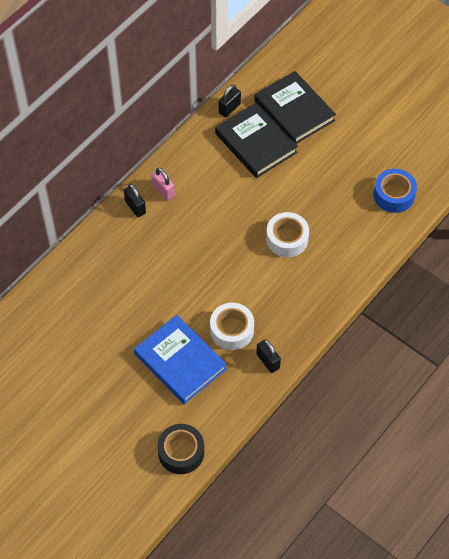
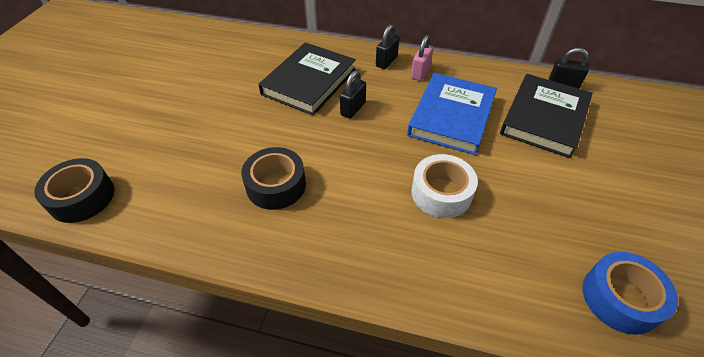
camera: 65 degrees right, 10 degrees down
(180, 361) = (213, 154): blue book -> blue book (451, 116)
(232, 330) = (276, 185): white tape -> black tape
(268, 361) = (244, 240): black padlock -> black padlock (353, 109)
(294, 111) = (622, 135): black book -> black book (309, 82)

